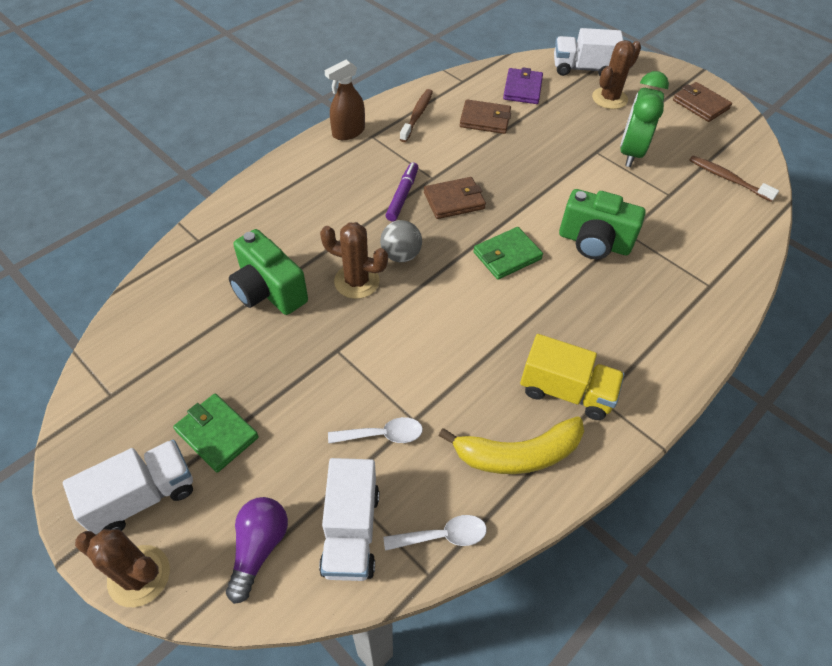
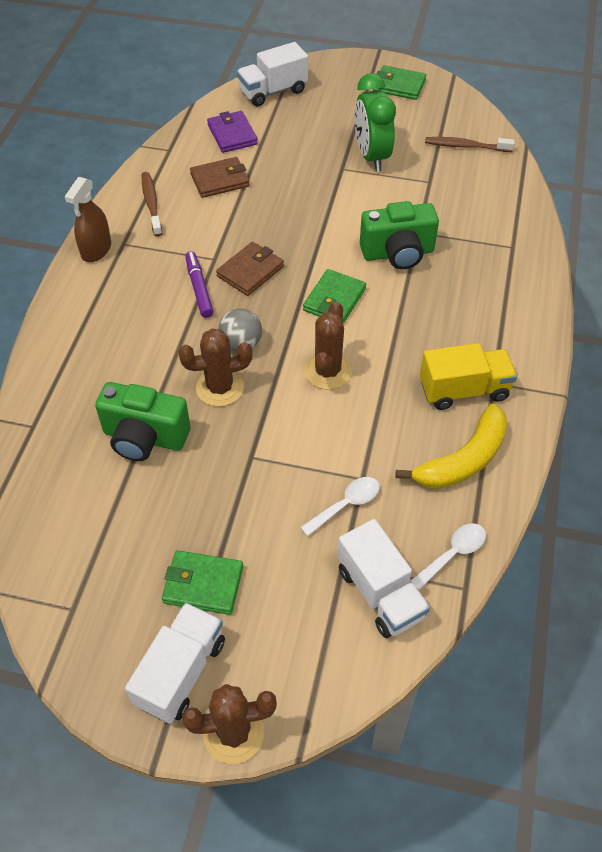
camera: 30 degrees left, 0 degrees up
(259, 548) = (316, 650): purple light bulb -> none
(609, 98) = (317, 112): brown cactus -> brown cactus (327, 371)
(700, 104) = (399, 86): brown wallet -> green wallet

